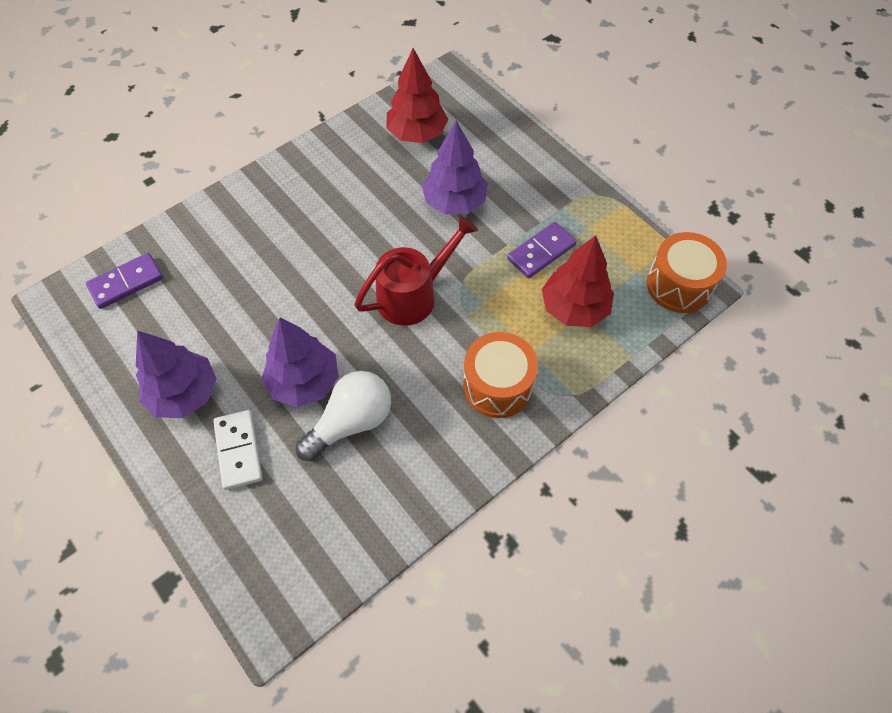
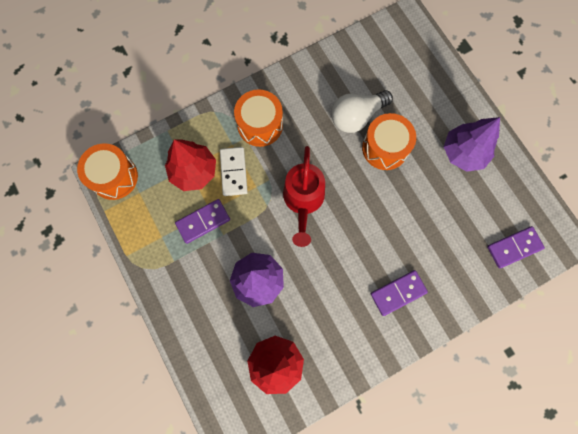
camera: 170 degrees left, 15 degrees up
(239, 450) = (427, 110): white domino -> white domino (233, 172)
(281, 214) = (398, 293): none -> purple domino
(304, 382) = (385, 148): purple tree -> orange drum
(414, 294) = (303, 201): red watering can -> red watering can turned 60 degrees counterclockwise

